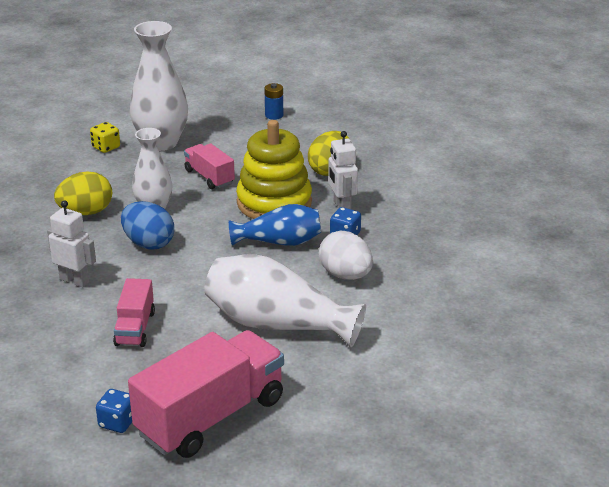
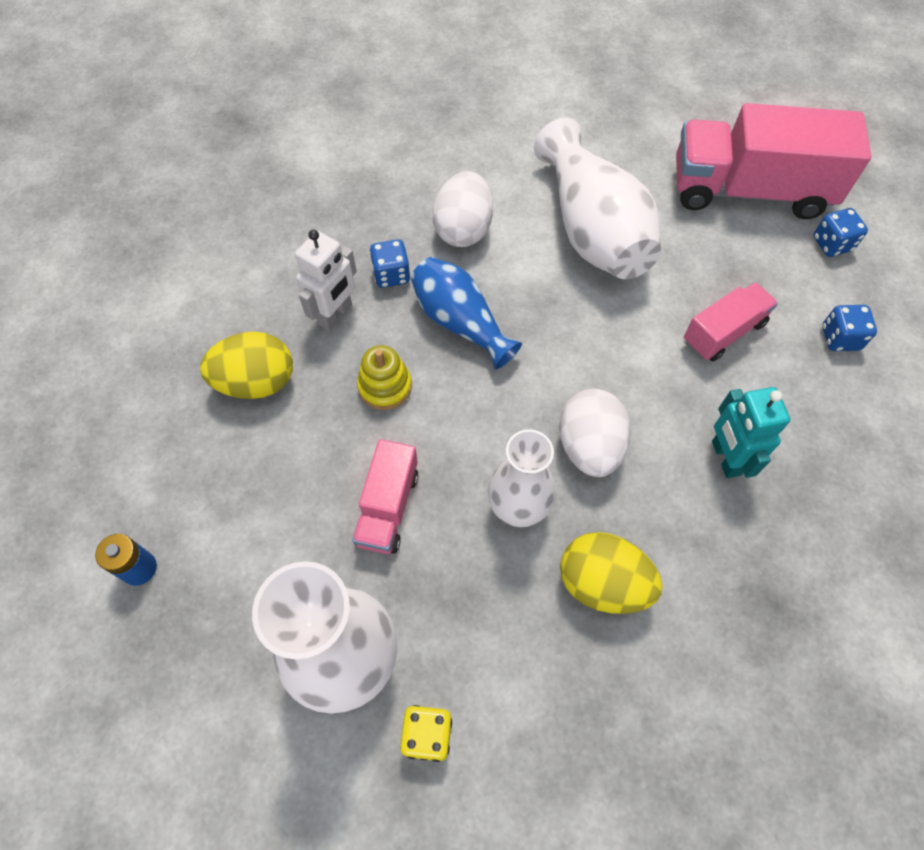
camera: 130 degrees left, 30 degrees up
(61, 371) = (840, 338): none -> blue dice
(74, 280) = (725, 458): white robot -> turquoise robot
(148, 243) = (589, 446): blue egg -> white egg
(274, 202) = (385, 386): yellow stacking toy -> yellow stacking toy, size x0.47

